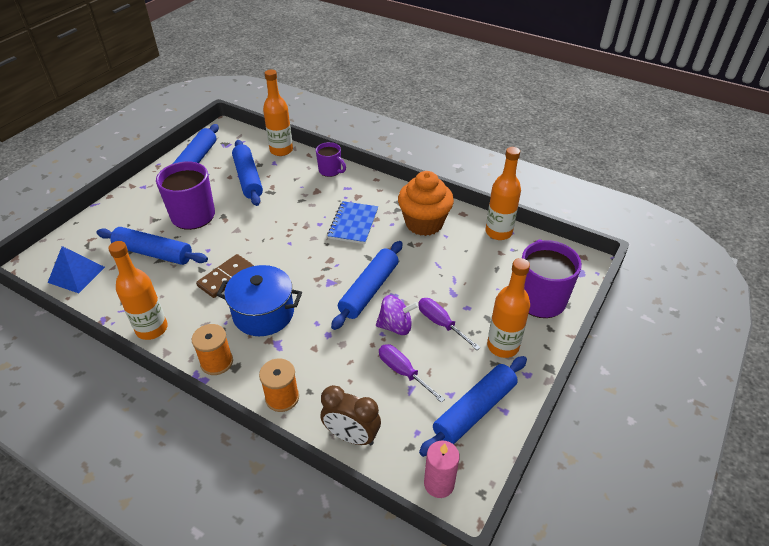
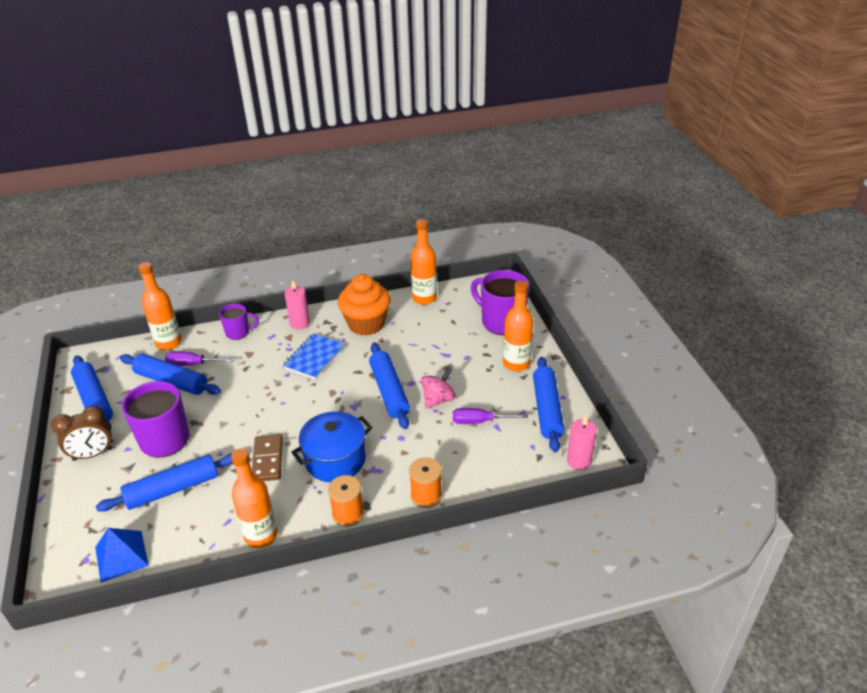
camera: 45 degrees left, 5 degrees down
(351, 436) = (500, 479): brown clock -> brown clock (93, 454)
(353, 224) = (314, 357): blue notebook -> blue notebook turned 60 degrees clockwise
(378, 190) = (300, 323): none -> pink candle
(396, 326) = (438, 399): purple spinning top -> pink spinning top
(440, 323) = (463, 377): purple screwdriver -> purple screwdriver (192, 364)

